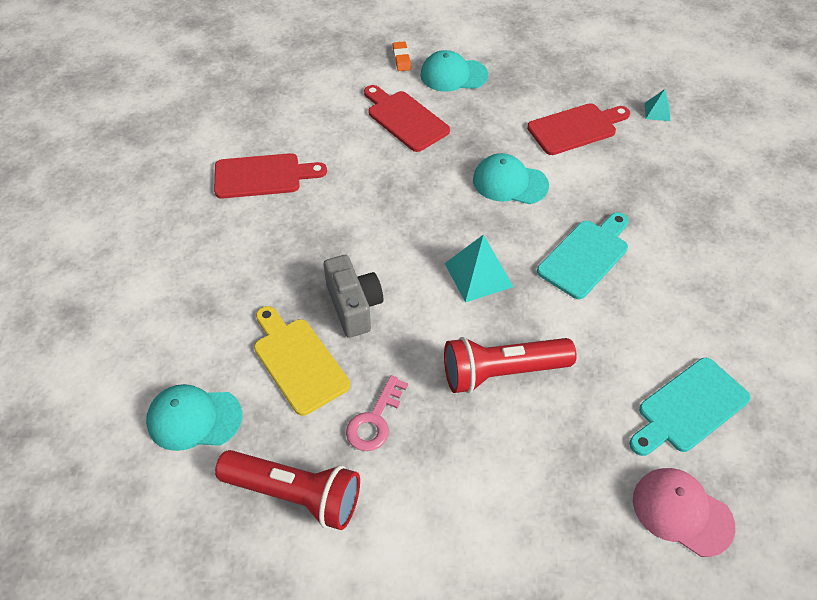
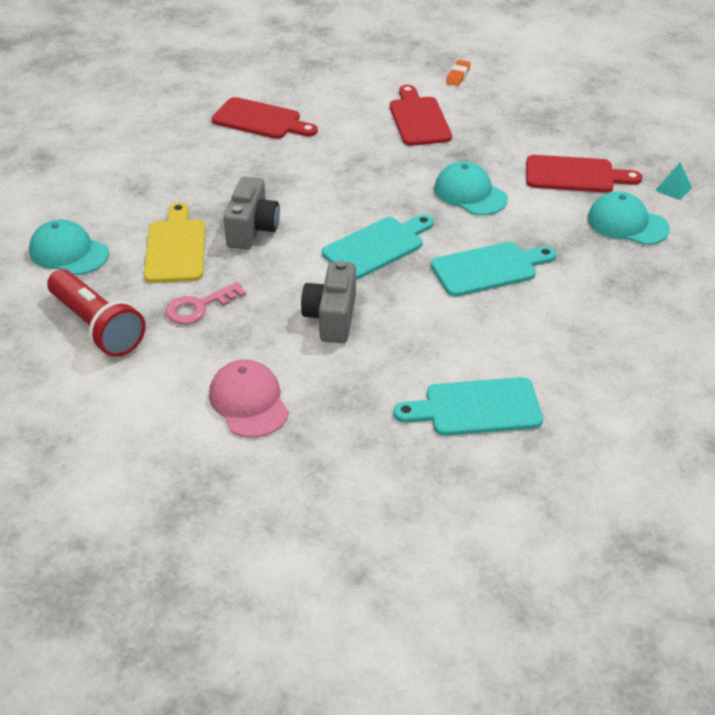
camera: 30 degrees right, 10 degrees down
(453, 75) = (494, 101): turquoise cap -> turquoise cap (627, 223)
(478, 274) = (377, 246): turquoise pyramid -> turquoise cutting board
(501, 372) = (332, 318): red flashlight -> grey camera
(682, 512) = (395, 472): pink cap -> pink cap (249, 402)

